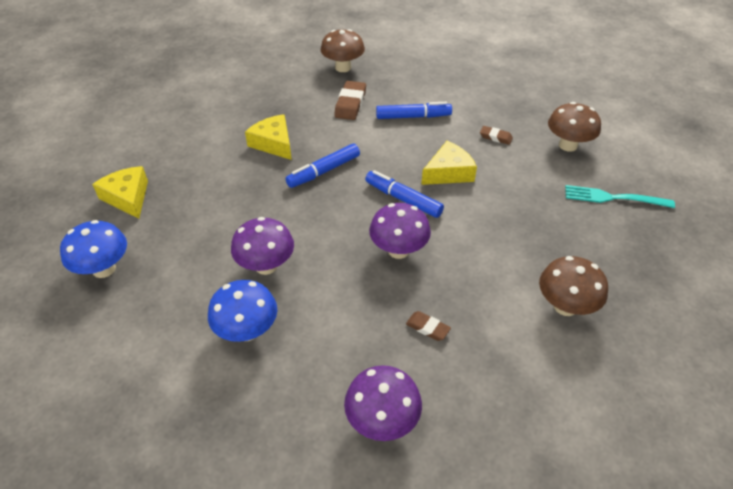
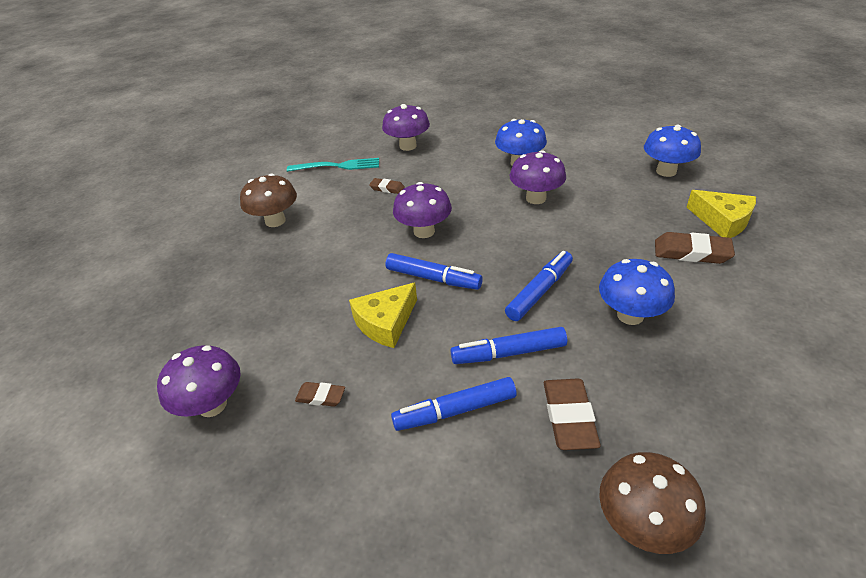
camera: 170 degrees right, 5 degrees down
(185, 176) = (691, 252): none -> brown eraser
(273, 143) = (630, 315): yellow cheese -> blue mushroom
(367, 138) = (509, 353): none -> blue marker
(568, 145) = (212, 405): brown mushroom -> purple mushroom
(613, 198) = (184, 331): turquoise fork -> turquoise fork (337, 166)

